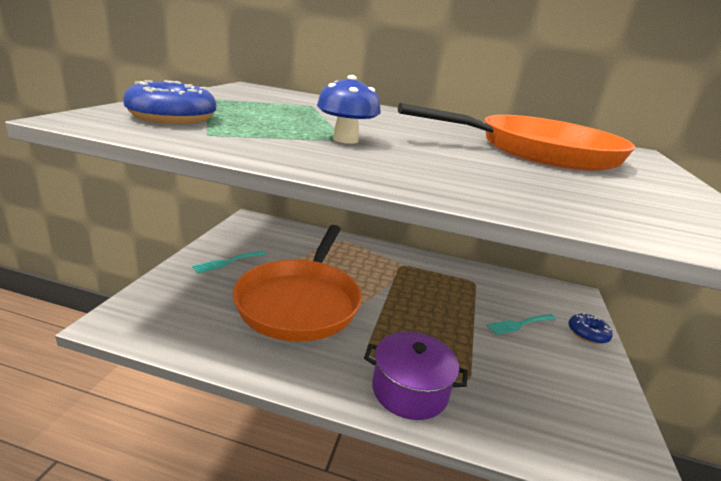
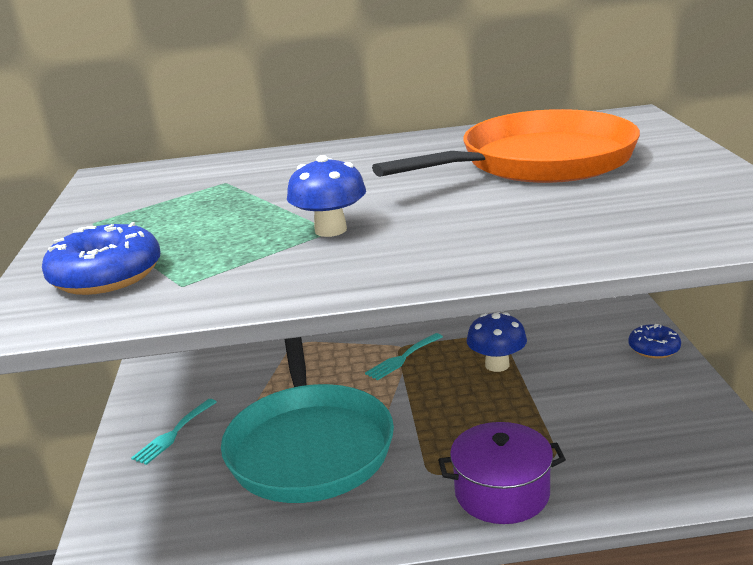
camera: 15 degrees left, 0 degrees up
(300, 302) = (309, 446): orange pan -> turquoise pan
(461, 300) = (497, 365): none -> blue mushroom
(519, 324) = (577, 367): turquoise fork -> turquoise fork (402, 358)

